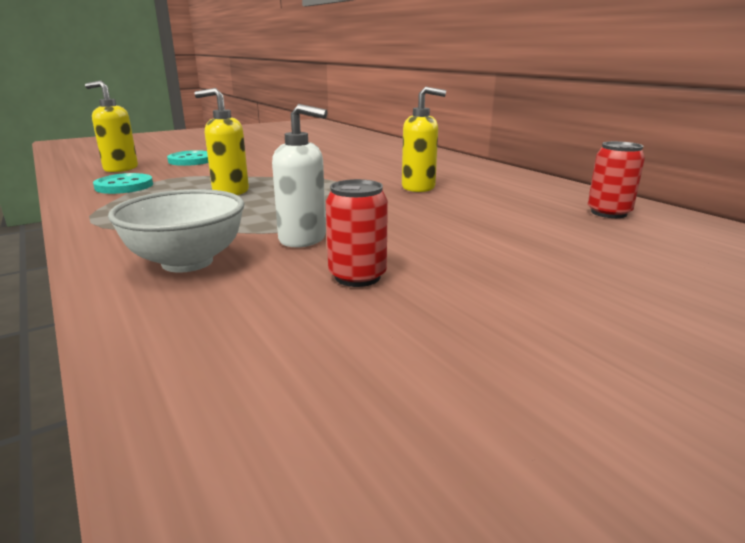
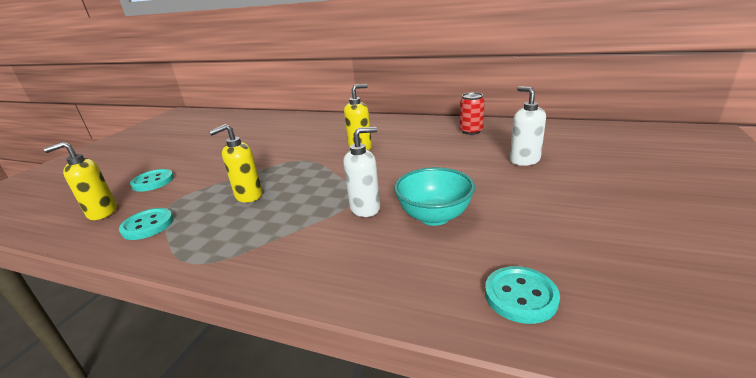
camera: 35 degrees left, 5 degrees up
(187, 262) = (332, 254): white bowl -> none
(268, 411) = (520, 296): none -> turquoise button
(357, 277) = (434, 216): red can -> turquoise bowl
(632, 269) = (524, 160): none -> white soap dispenser

